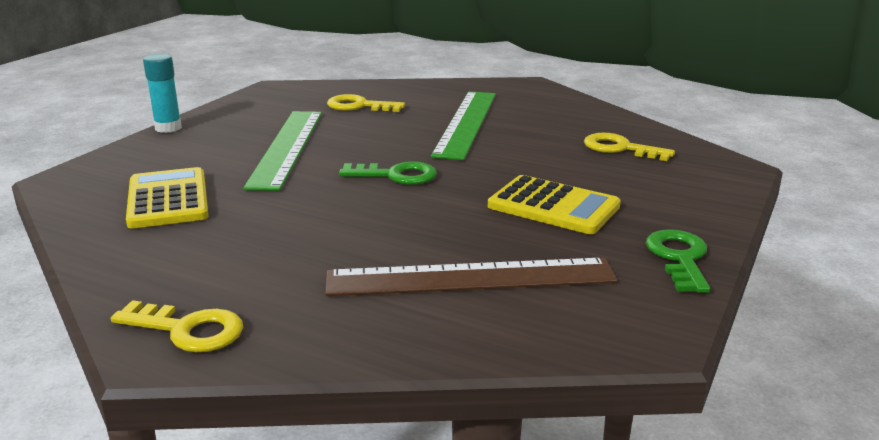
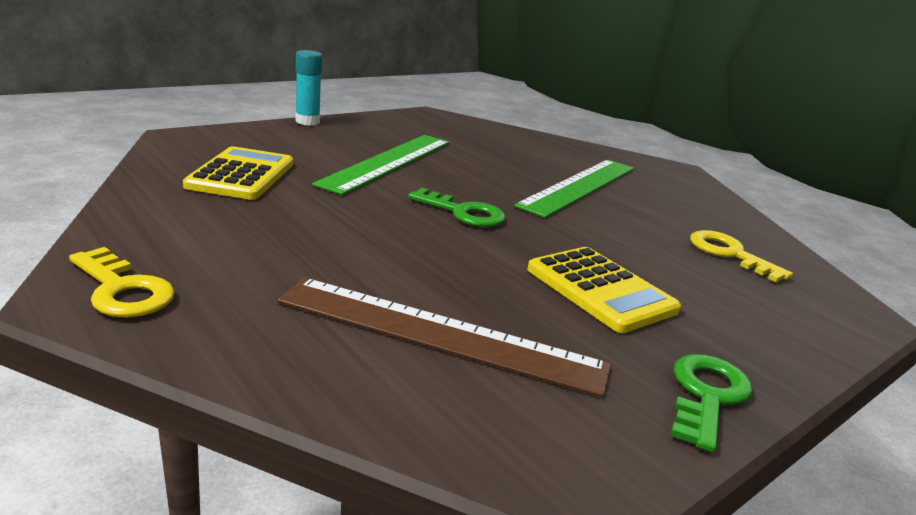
camera: 20 degrees right, 0 degrees up
(359, 106) = (490, 146): yellow key -> none

